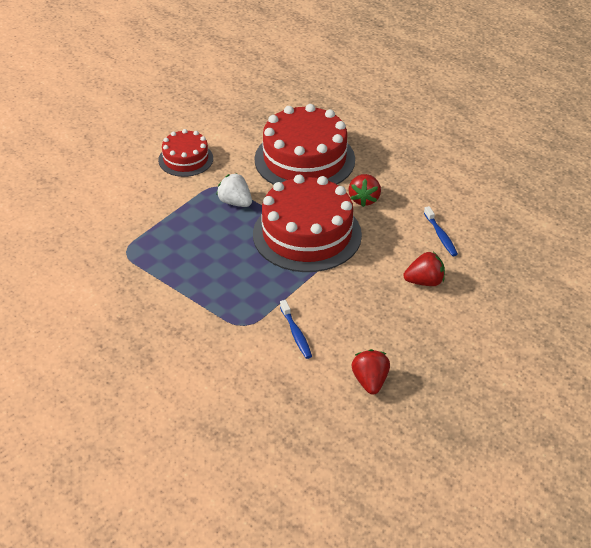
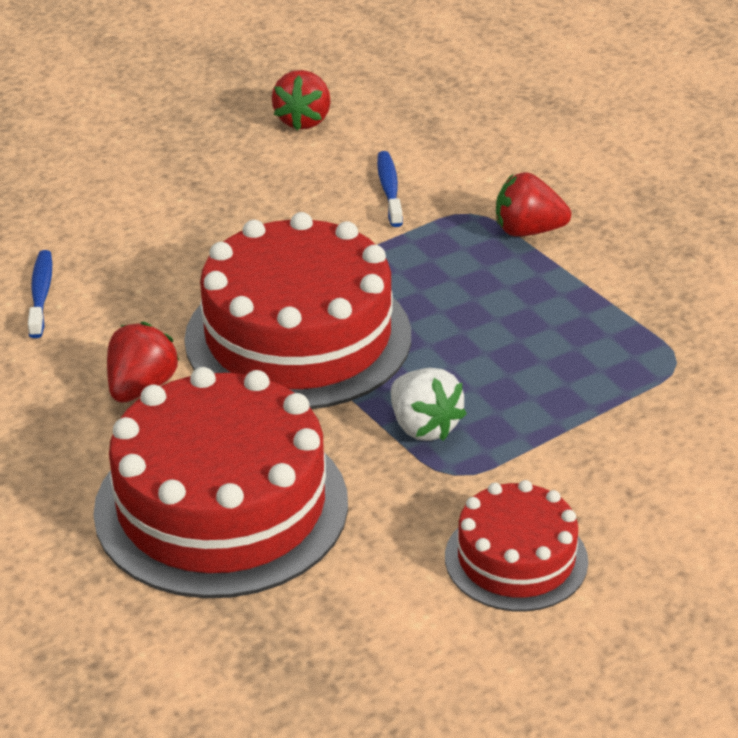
camera: 165 degrees left, 5 degrees down
(424, 282) = (129, 227): red strawberry -> red strawberry (528, 231)

